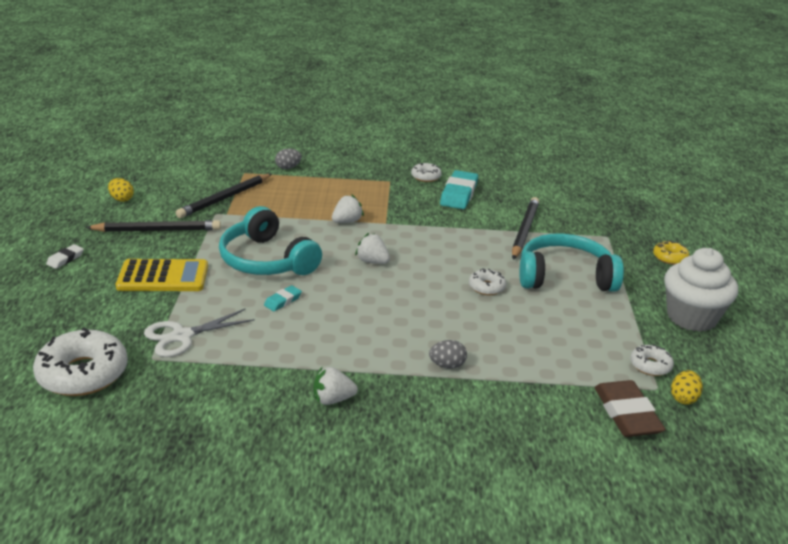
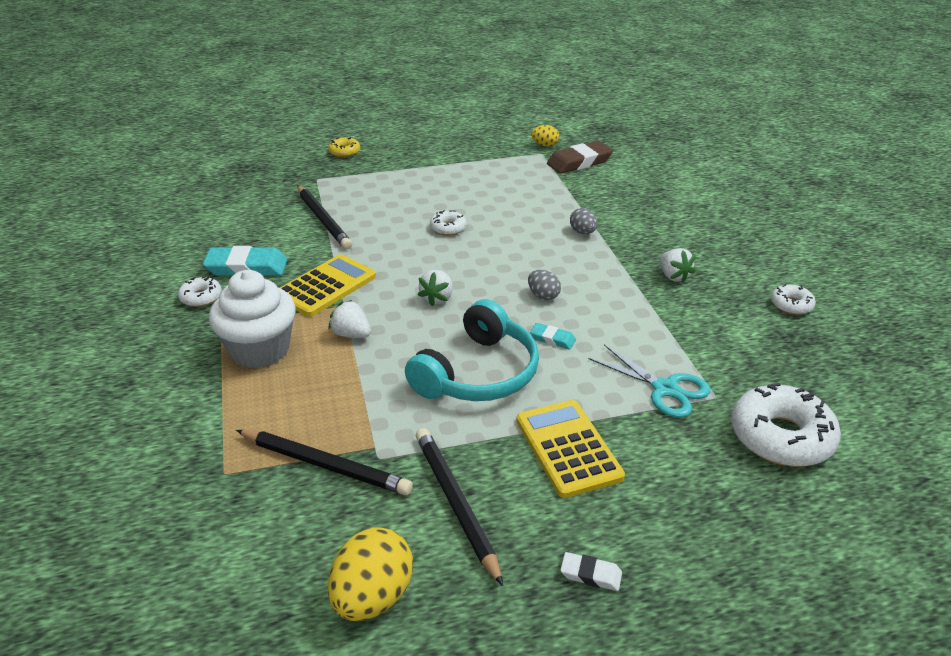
camera: 105 degrees left, 5 degrees up
(121, 199) = (372, 597): yellow egg -> yellow egg, size x1.80
(182, 336) = (665, 389): white scissors -> turquoise scissors
(288, 168) = (194, 428): grey egg -> grey egg (543, 296)
(416, 220) = (326, 286): none -> yellow calculator
(524, 230) = (323, 220): black pencil -> black pencil turned 120 degrees counterclockwise
(565, 276) = (405, 194): turquoise headphones -> none
(650, 365) = (515, 156): white donut -> white donut (791, 305)
(691, 317) = (437, 143): white cupcake -> white cupcake (260, 350)

